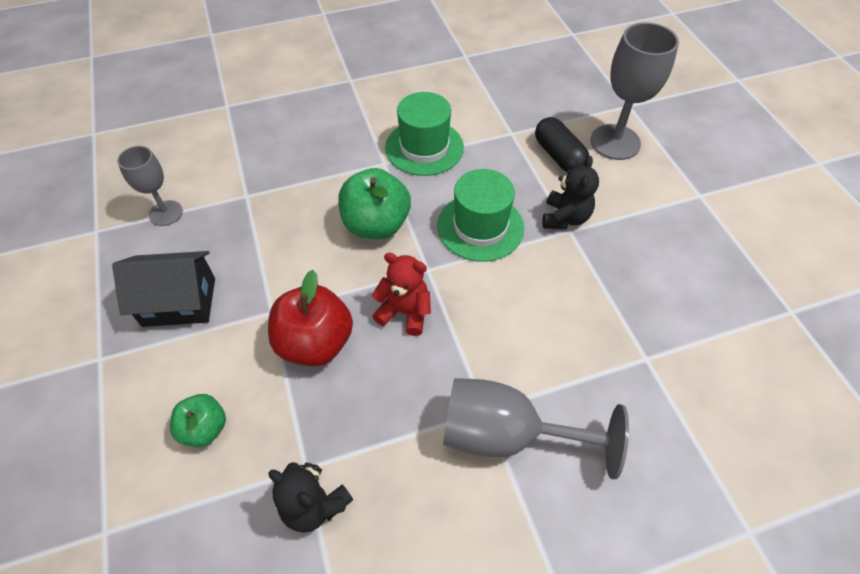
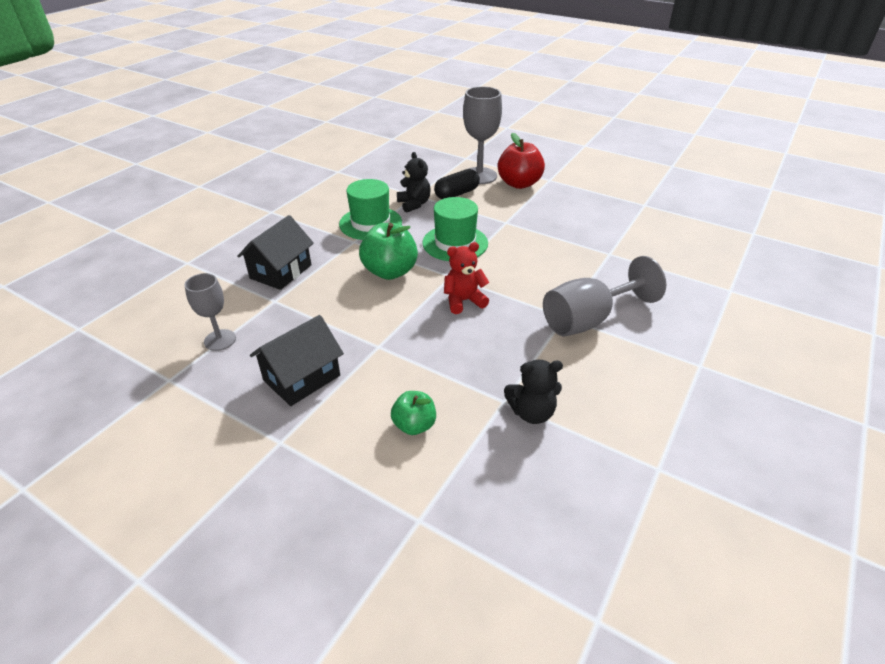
camera: 40 degrees left, 15 degrees down
(285, 163) = (281, 271): none -> black house
(315, 343) = (429, 344): red apple -> red apple (519, 184)
(558, 156) = (457, 194): black capsule -> black capsule turned 60 degrees counterclockwise
(565, 218) = (496, 218): black teddy bear -> black teddy bear (414, 204)

